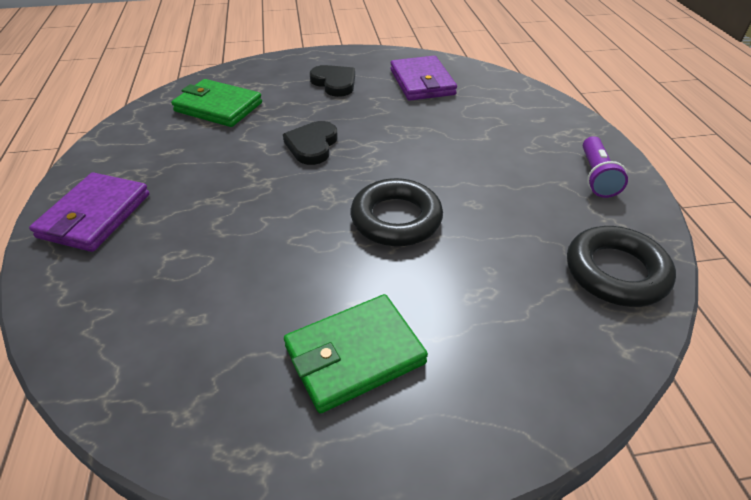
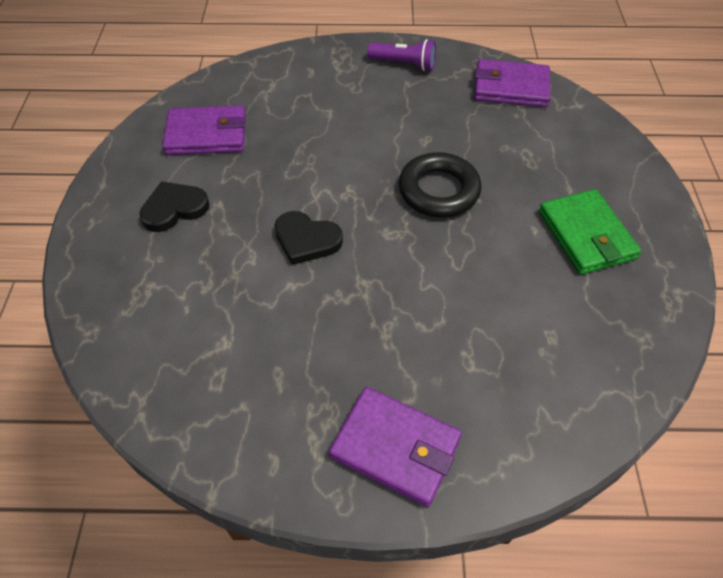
camera: 80 degrees left, 10 degrees up
(218, 107) = (186, 331): green wallet -> none
(616, 272) = (511, 87): black ring -> purple wallet

